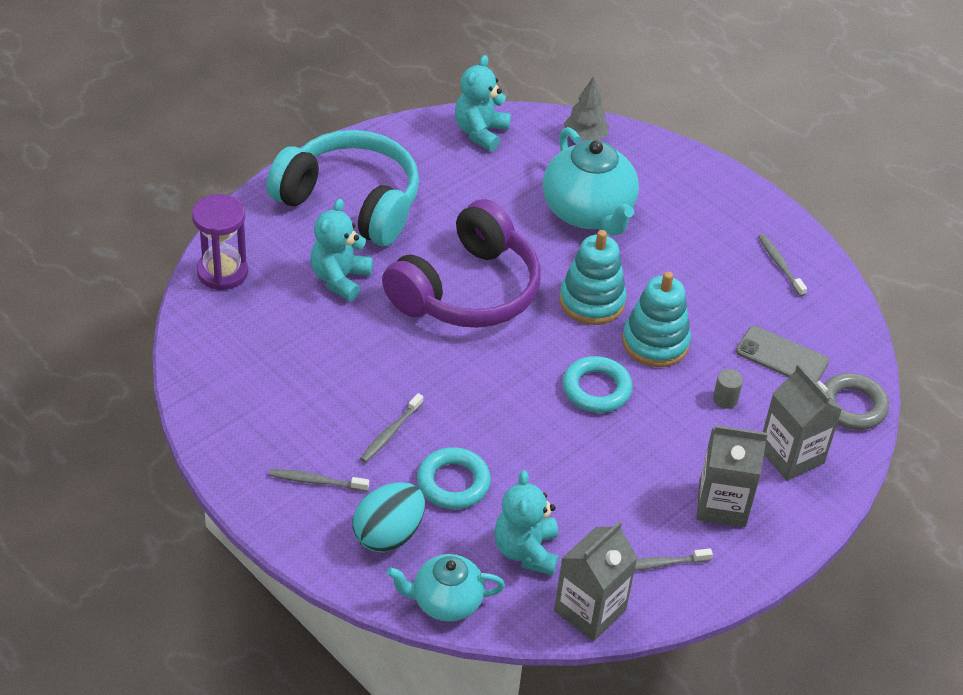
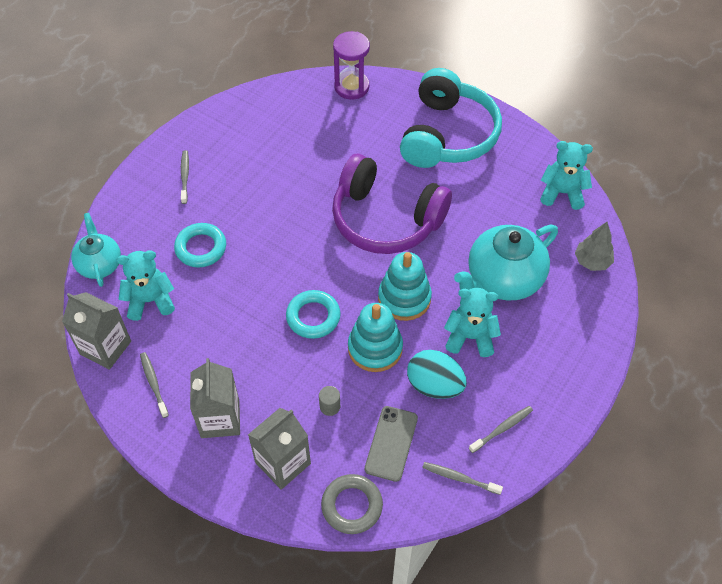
camera: 80 degrees right, 10 degrees up
(340, 279) = (369, 146): turquoise teddy bear -> turquoise teddy bear (470, 337)
(388, 535) = (149, 223): turquoise egg -> turquoise egg (434, 385)
(390, 433) = (236, 205): grey toothbrush -> grey toothbrush (459, 478)

